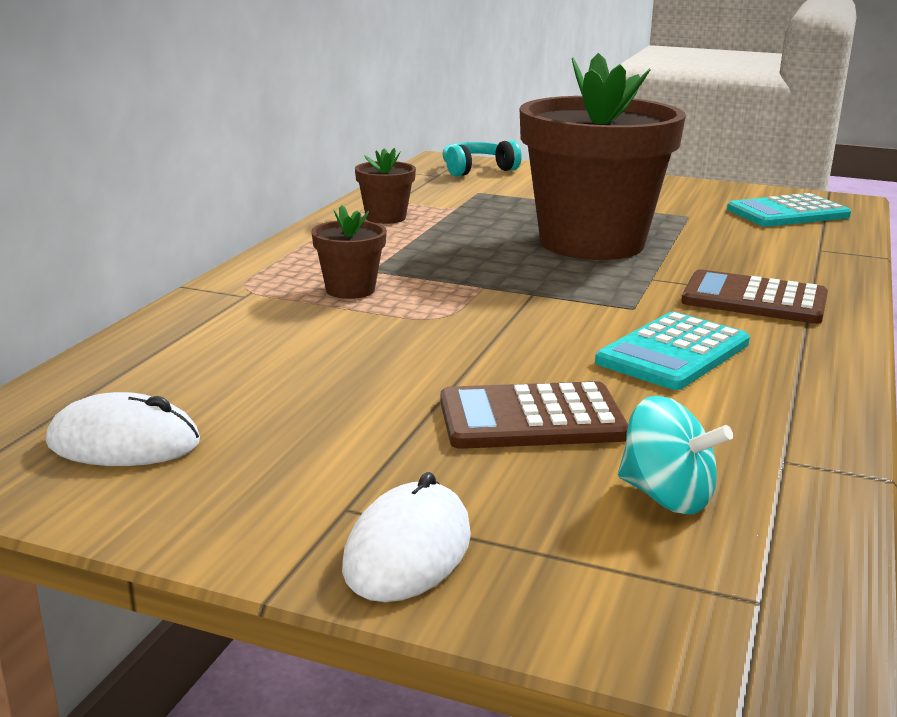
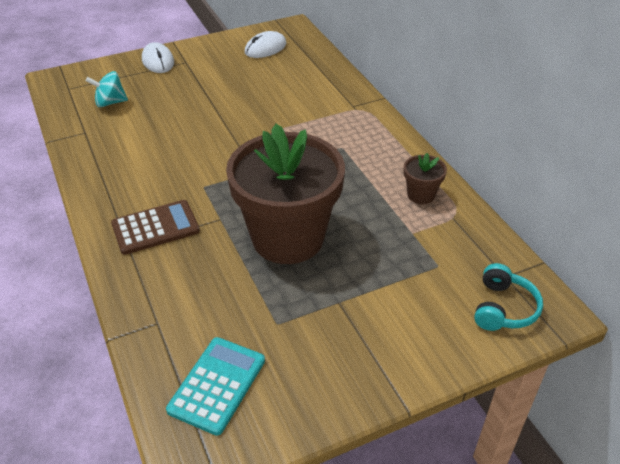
camera: 135 degrees right, 20 degrees up
(350, 290) = (325, 130): brown flower pot -> none
(531, 419) = (174, 108): brown calculator -> none
(673, 353) = (159, 164): turquoise calculator -> none

